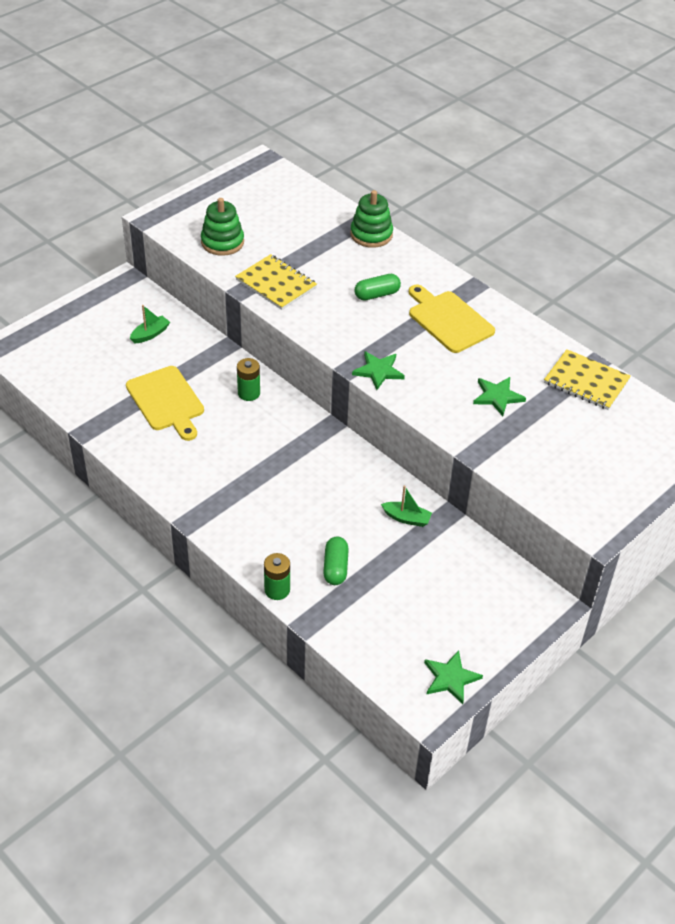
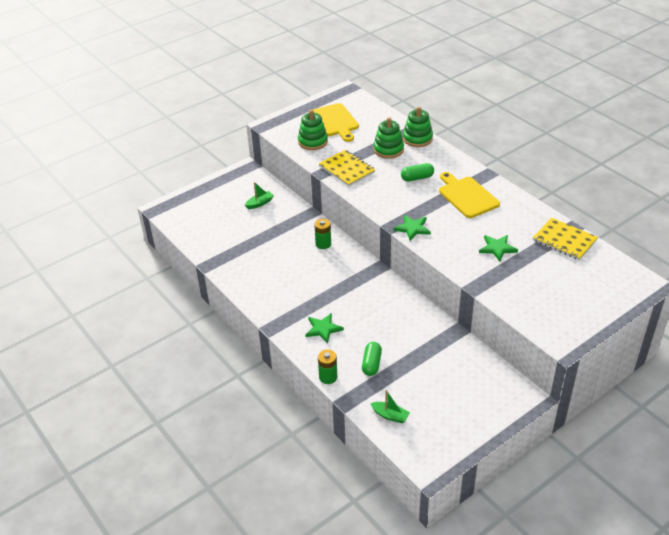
camera: 10 degrees right, 5 degrees down
(166, 401) = (265, 247): yellow cutting board -> yellow cutting board (335, 121)
(332, 252) = (388, 150): none -> green stacking toy
(406, 518) = (427, 332): green boat -> green boat (390, 415)
(450, 678) = (448, 446): green star -> green star (323, 329)

